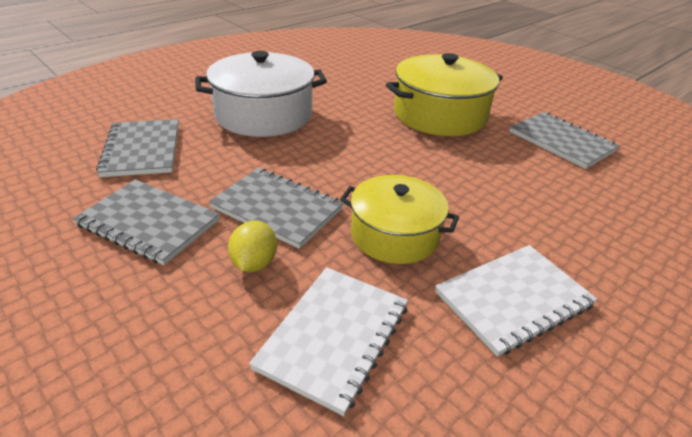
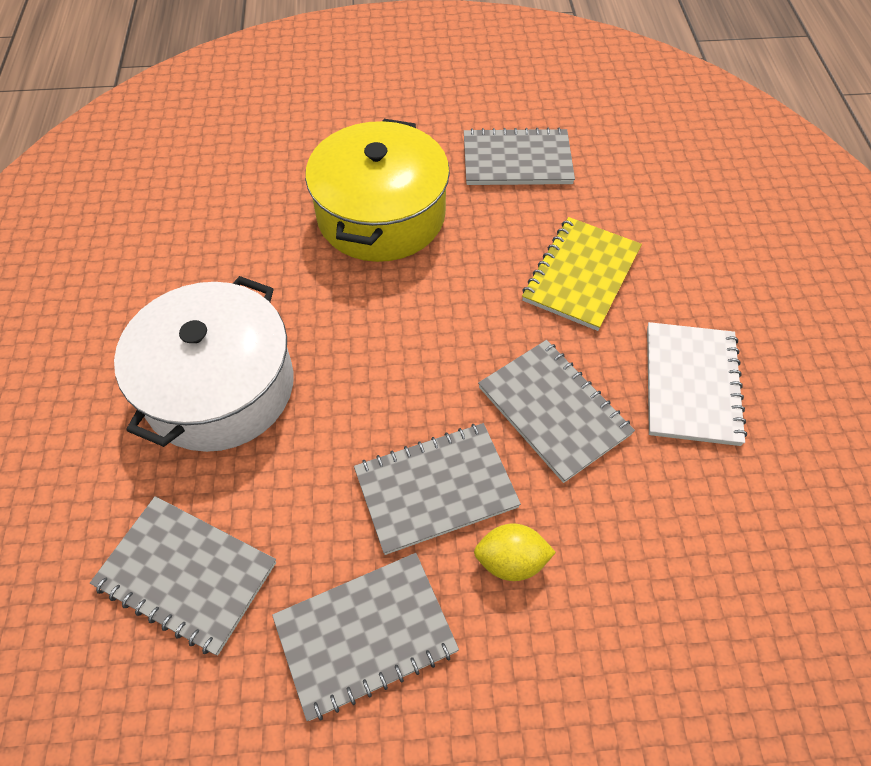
camera: 50 degrees left, 20 degrees up
(254, 263) = (511, 561): yellow lemon -> yellow lemon turned 45 degrees counterclockwise
(334, 337) = (650, 549): white notebook -> none
(394, 235) = (554, 411): yellow pot -> grey notebook
(520, 202) = (581, 275): none -> yellow notebook

